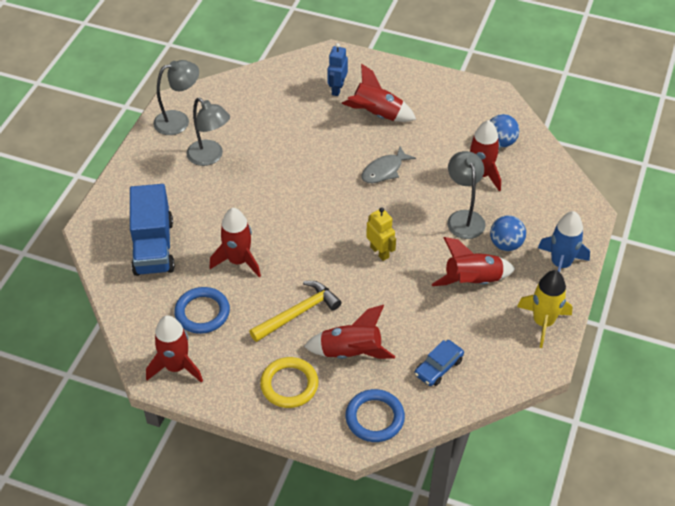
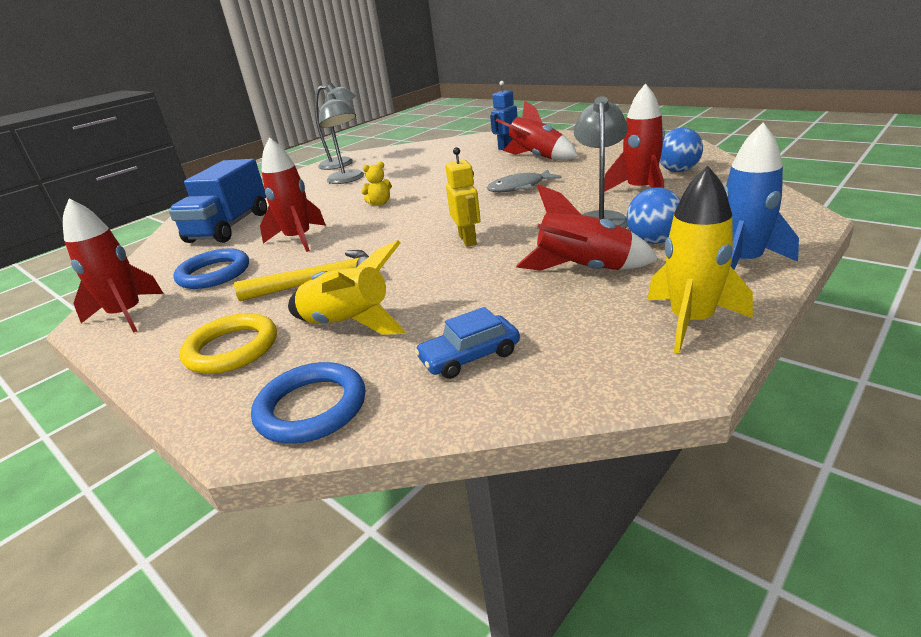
camera: 25 degrees right, 20 degrees down
(273, 201) = (380, 203): none -> yellow teddy bear
(350, 352) = (348, 324): red rocket -> yellow rocket

